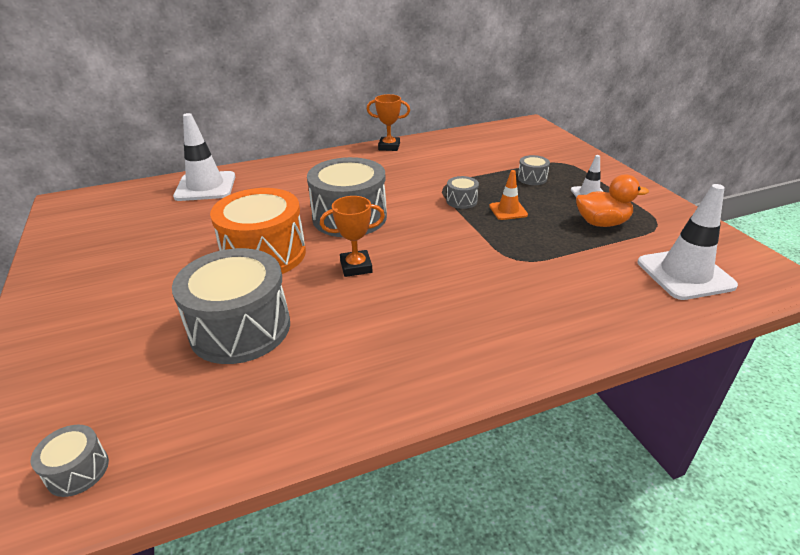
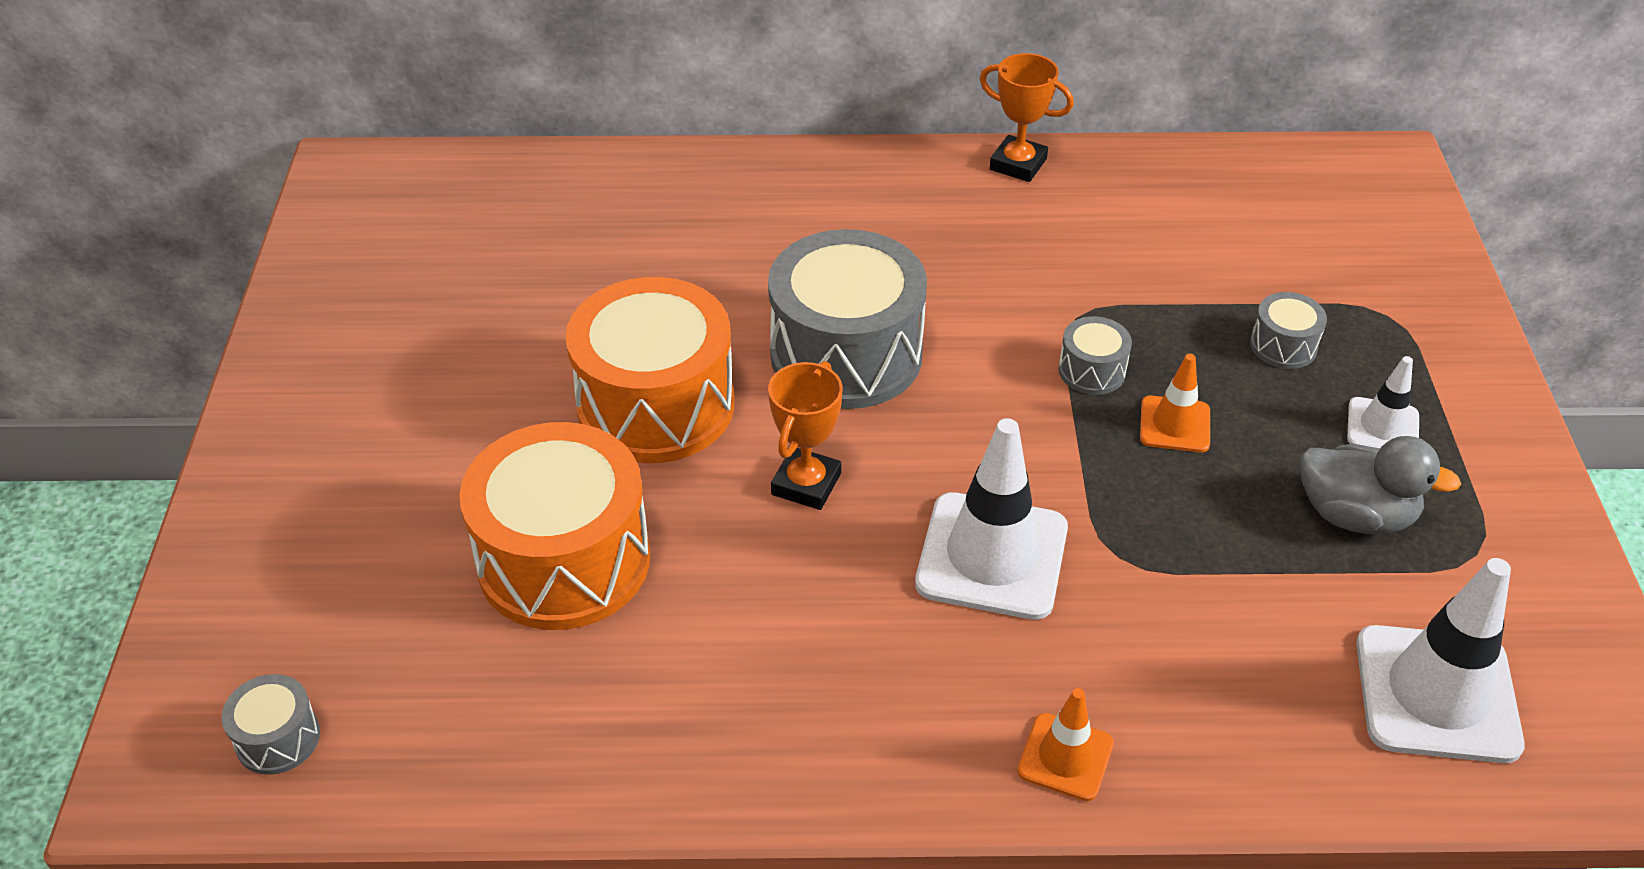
camera: 20 degrees right, 10 degrees up
(205, 187) = (604, 194): white traffic cone -> white traffic cone (992, 556)
(240, 328) = (564, 560): grey drum -> orange drum
(356, 267) = (806, 484): orange trophy -> orange trophy turned 75 degrees counterclockwise
(549, 343) = (1065, 757): none -> orange traffic cone
(602, 223) = (1355, 515): orange duck -> grey duck

